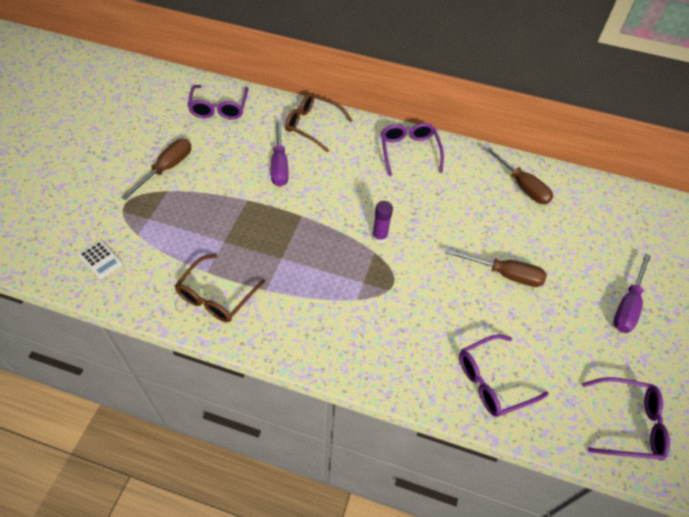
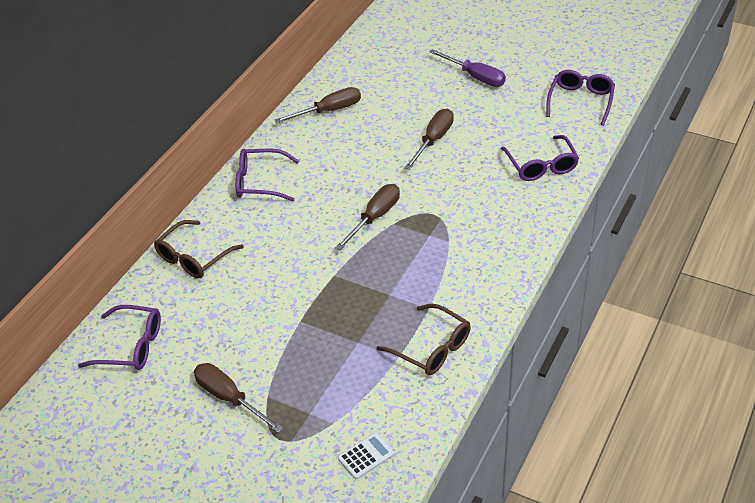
camera: 75 degrees left, 10 degrees down
(279, 165) = (251, 290): purple screwdriver -> none
(379, 237) = (375, 217): purple glue stick -> brown screwdriver

